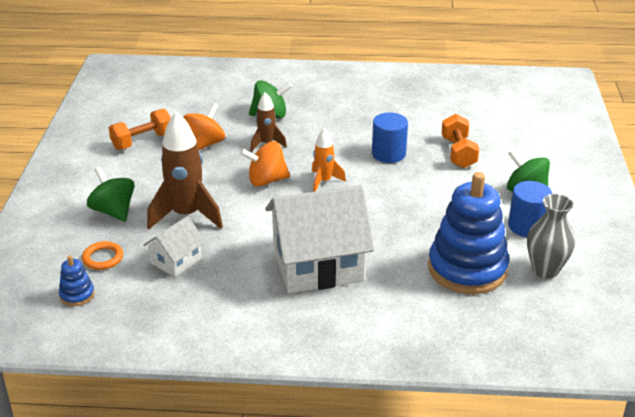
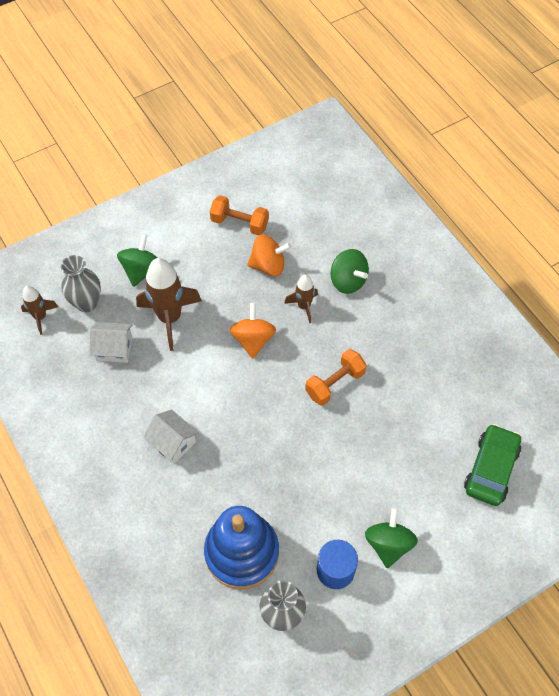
camera: 55 degrees right, 25 degrees up
(77, 295) = (40, 317): blue stacking toy -> brown rocket
(103, 258) = (87, 303): orange ring -> grey vase
(266, 180) = (253, 340): orange spinning top -> orange spinning top turned 45 degrees clockwise
(318, 265) = (173, 442): white house -> white house, size x0.49
(324, 181) = (282, 380): orange rocket -> none
(388, 154) = (361, 403): blue cylinder -> none
(458, 153) = (407, 457): orange dumbbell -> orange dumbbell (335, 383)
(503, 123) = (491, 469): none -> green car

